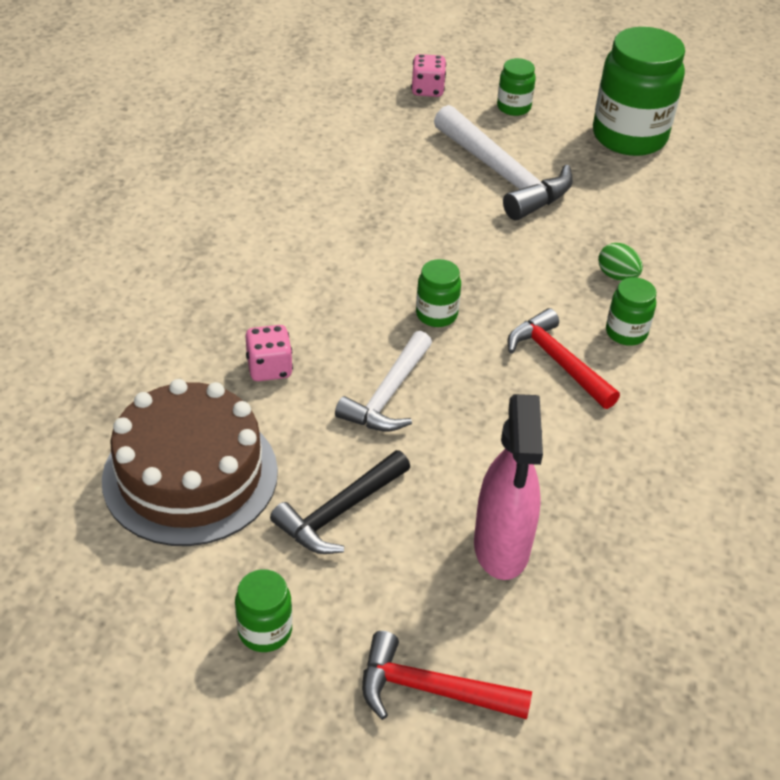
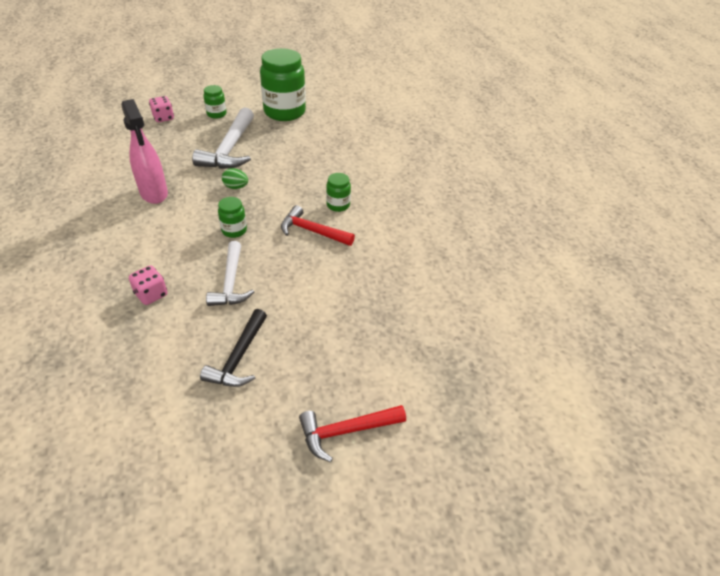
camera: 30 degrees left, 0 degrees up
(190, 475) = (134, 376): brown cake -> none
(265, 630) = (232, 446): green jar -> none
(501, 548) = (339, 338): pink spray bottle -> pink spray bottle (154, 193)
(502, 175) = (230, 149): white hammer -> white hammer turned 75 degrees clockwise
(617, 276) = (317, 179): green egg -> green egg (236, 187)

